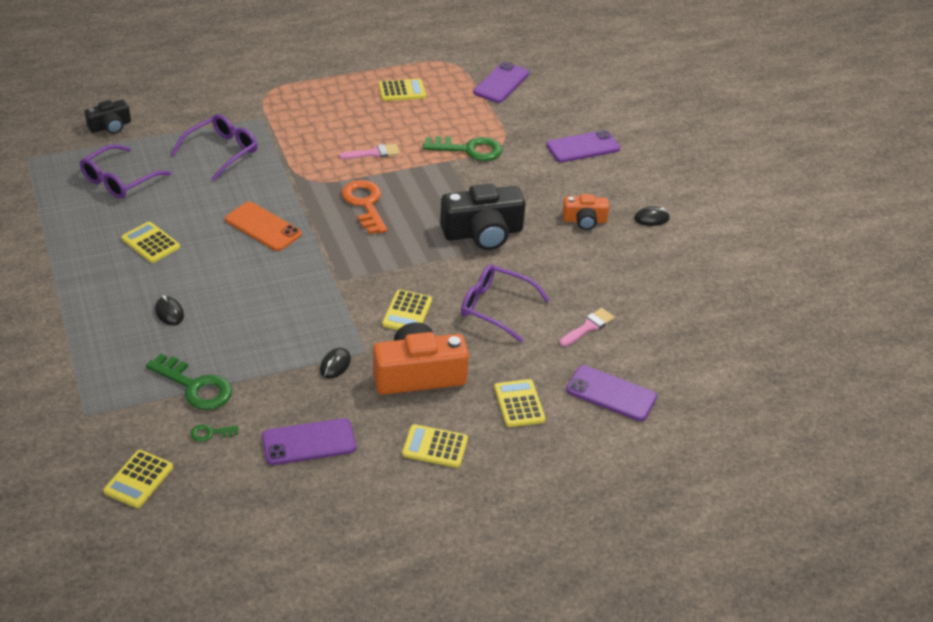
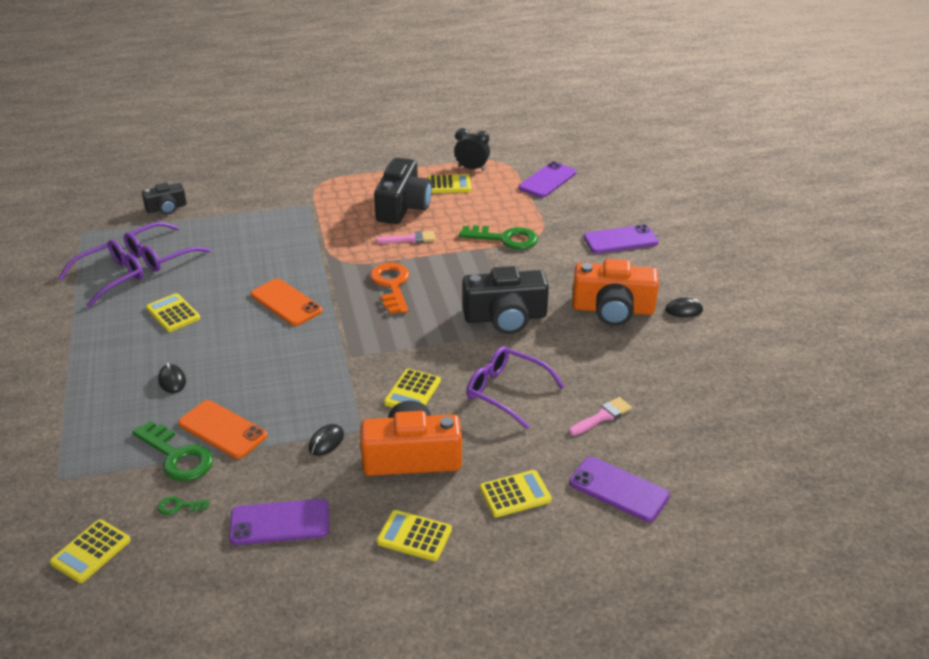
camera: 10 degrees right, 5 degrees down
(221, 152) = (263, 233): purple glasses -> purple glasses (110, 278)
(232, 358) = (222, 430): none -> orange phone
(359, 117) = (402, 206): none -> black camera
(422, 71) = (472, 168): none -> black clock
(519, 404) = (515, 494): yellow calculator -> yellow calculator turned 75 degrees clockwise
(584, 220) = (613, 309): orange camera -> orange camera, size x1.80

